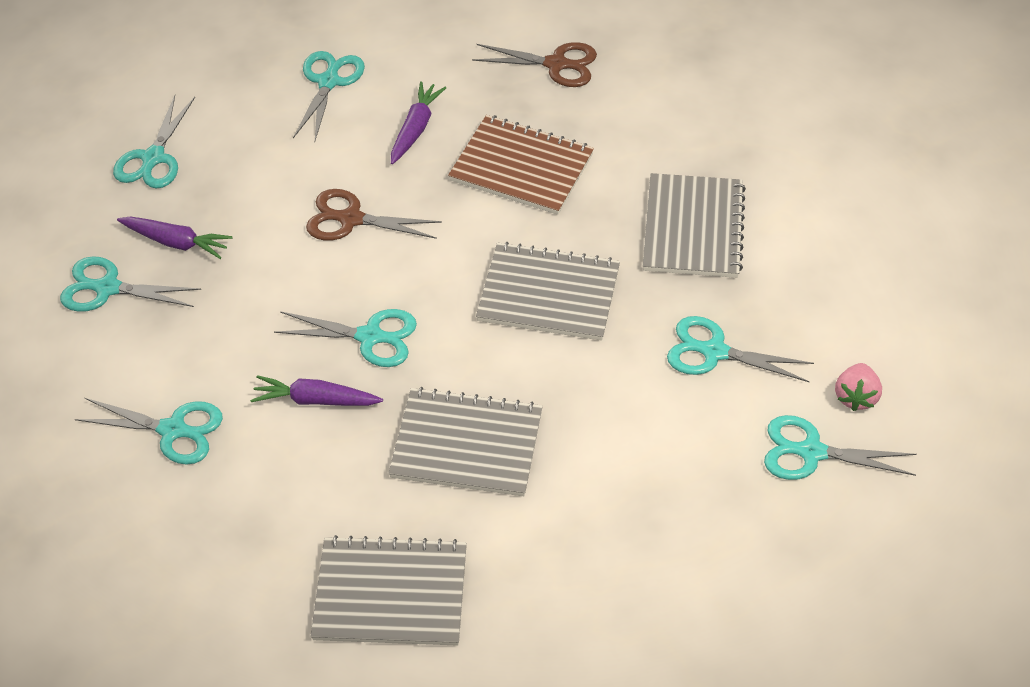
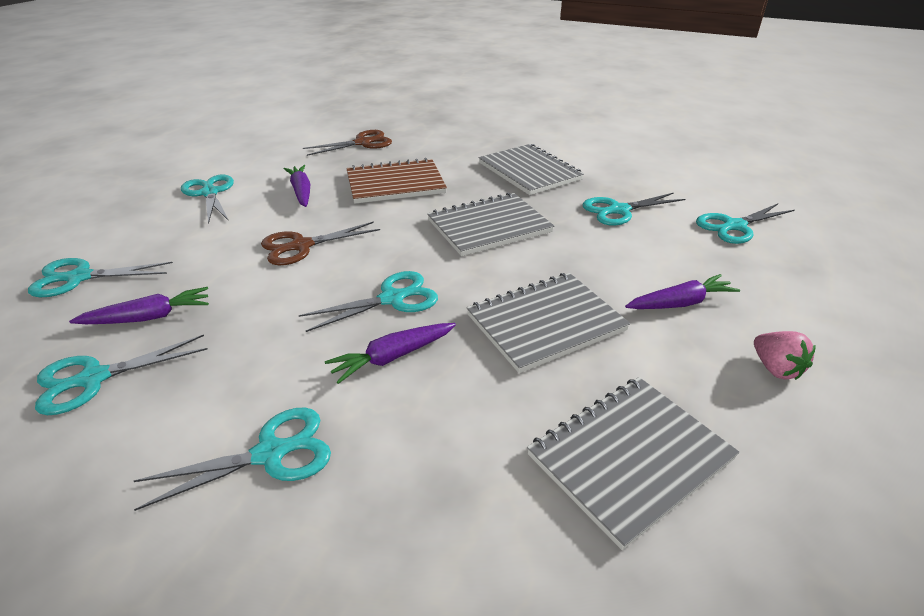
camera: 40 degrees left, 15 degrees down
(153, 158) = (79, 277): turquoise scissors -> turquoise scissors turned 105 degrees clockwise
(610, 502) = (680, 303): none -> purple carrot
(855, 396) = (712, 197): pink strawberry -> pink strawberry (775, 368)

